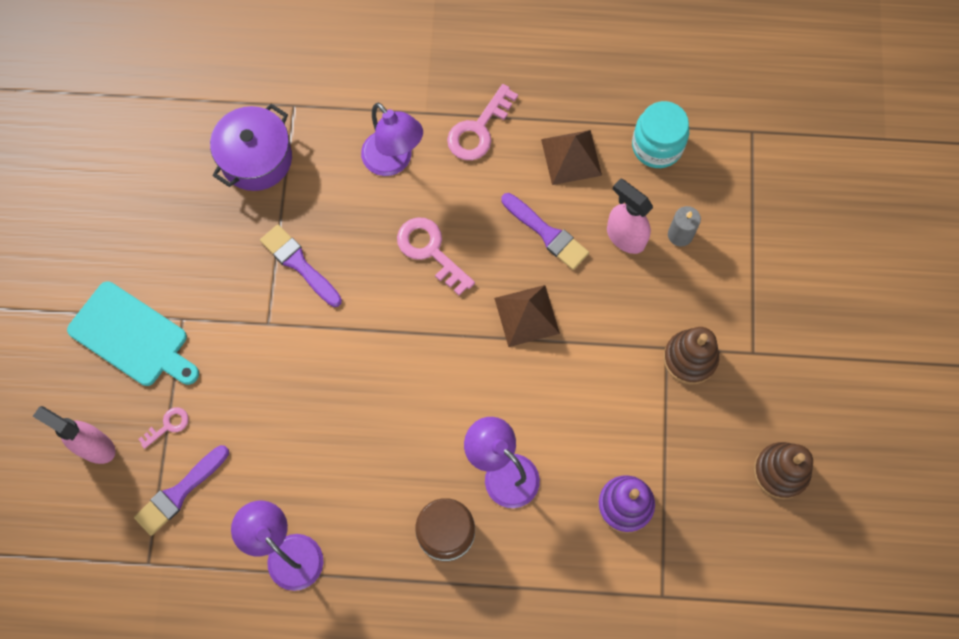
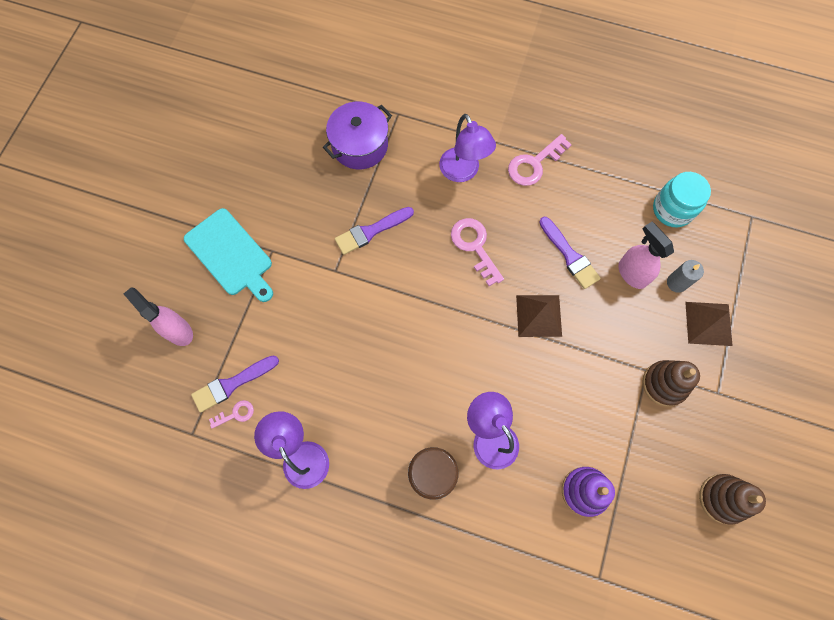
camera: 15 degrees right, 0 degrees up
(168, 425) = (238, 329): pink key -> pink key (235, 414)
(299, 264) = (371, 231): purple brush -> purple brush turned 90 degrees counterclockwise
(571, 157) = (602, 202): brown pyramid -> brown pyramid (708, 323)

